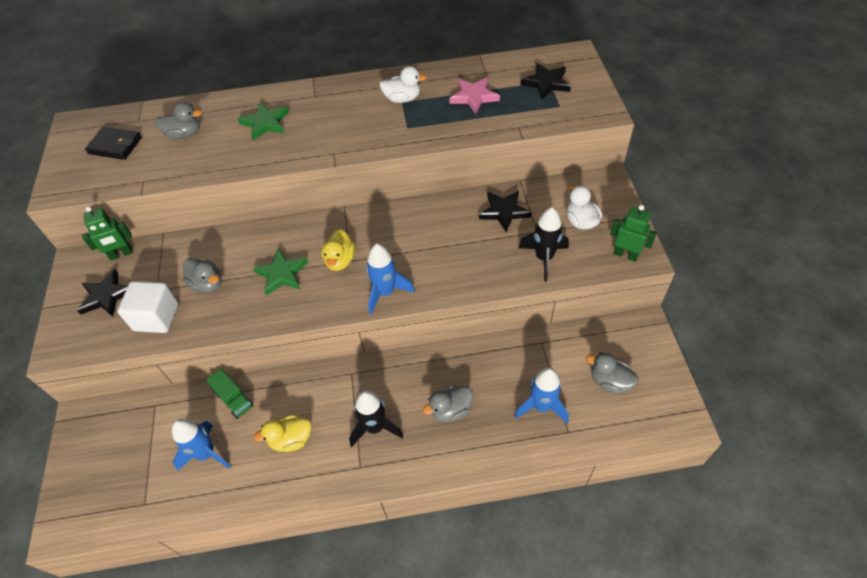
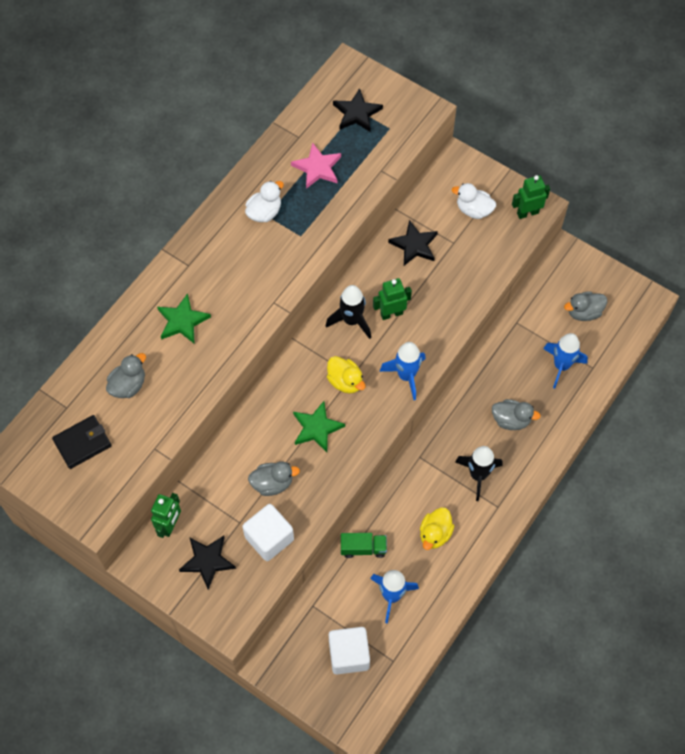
camera: 50 degrees left, 10 degrees up
(127, 465) = (349, 655): none -> white cube
(429, 242) = (391, 313): none -> green robot
(450, 410) = (511, 420): grey duck -> grey duck turned 90 degrees counterclockwise
(544, 258) = (480, 260): black rocket -> black rocket (351, 321)

